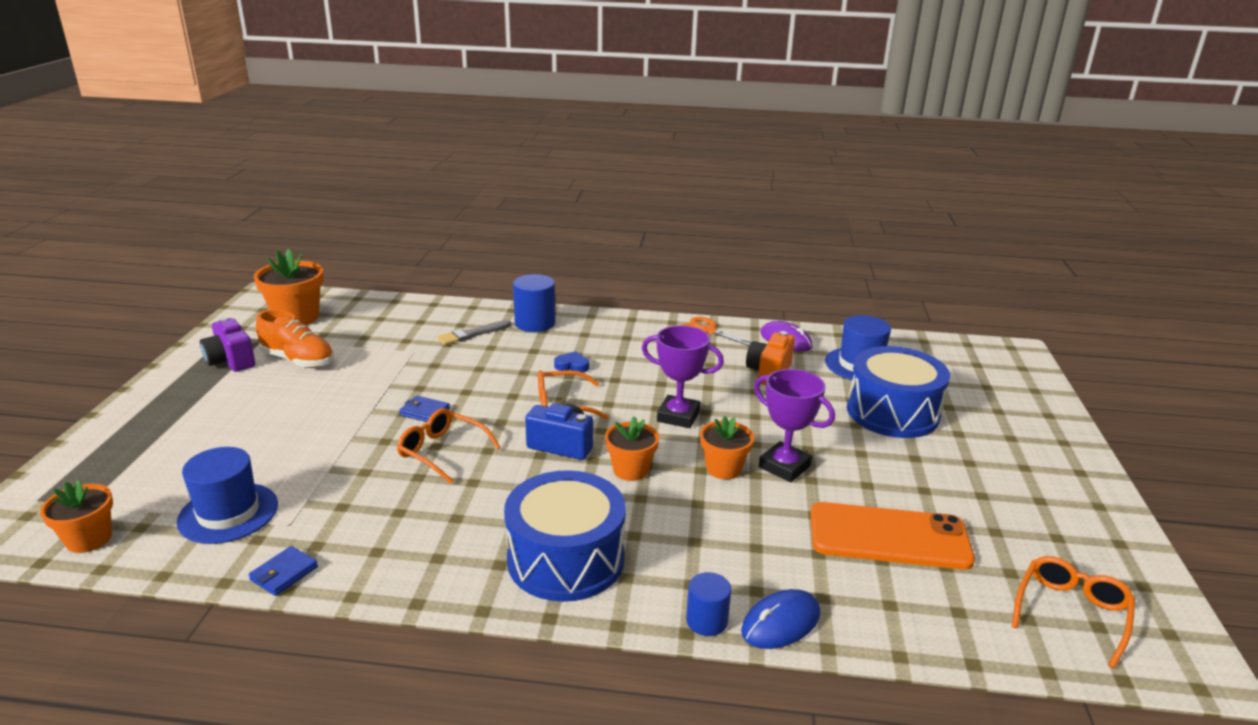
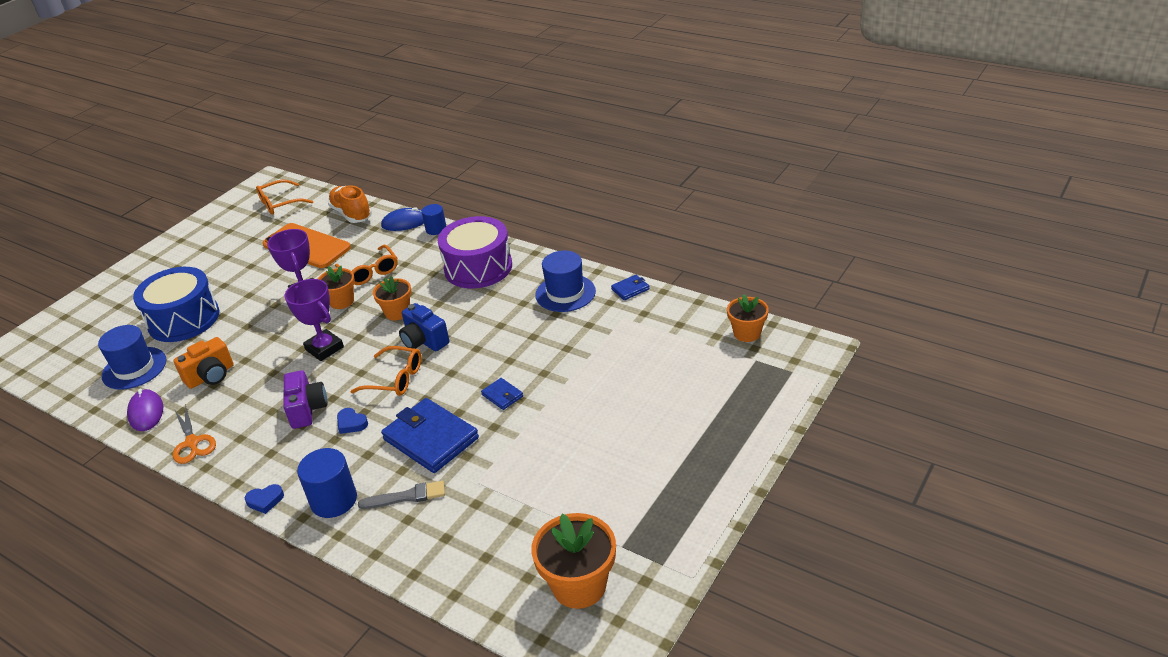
camera: 150 degrees left, 10 degrees up
(228, 513) = (661, 334): blue hat -> blue hat (565, 293)
(231, 361) = (657, 512): purple camera -> purple camera (307, 409)
(298, 360) = (591, 495): orange shoe -> orange shoe (351, 214)
(442, 451) = (508, 353): orange glasses -> orange glasses (370, 272)
(480, 369) = (431, 439): none -> blue wallet
(566, 559) = (478, 267): blue drum -> purple drum
(593, 314) = (265, 500): none -> blue heart

